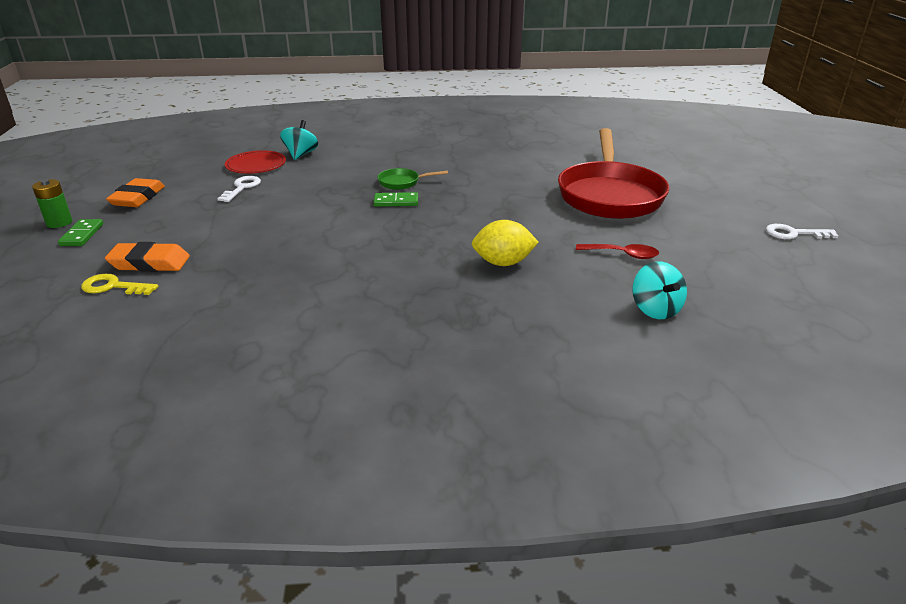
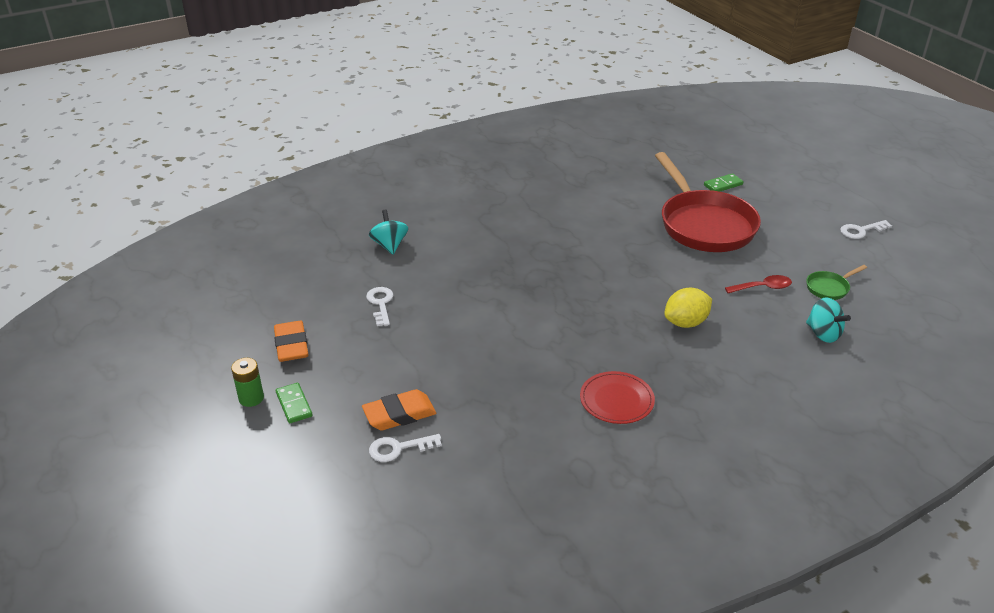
camera: 25 degrees left, 5 degrees up
(113, 287) = (398, 448): yellow key -> white key
(256, 165) = (360, 271): red plate -> red plate (616, 400)
(396, 202) = (539, 281): green domino -> green domino (723, 185)
(402, 182) = (522, 256): green pan -> green pan (829, 288)

